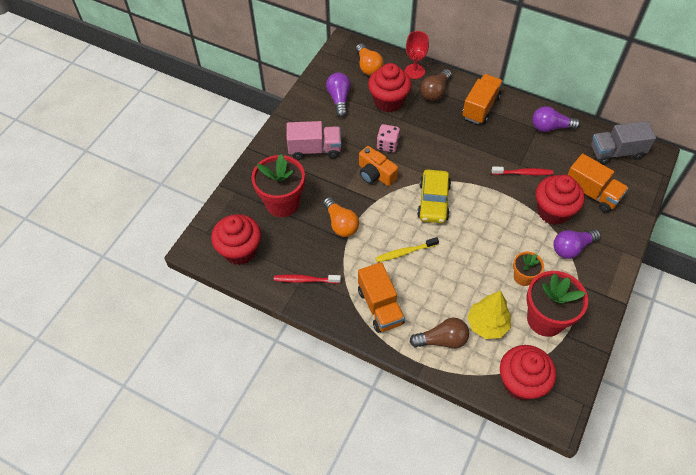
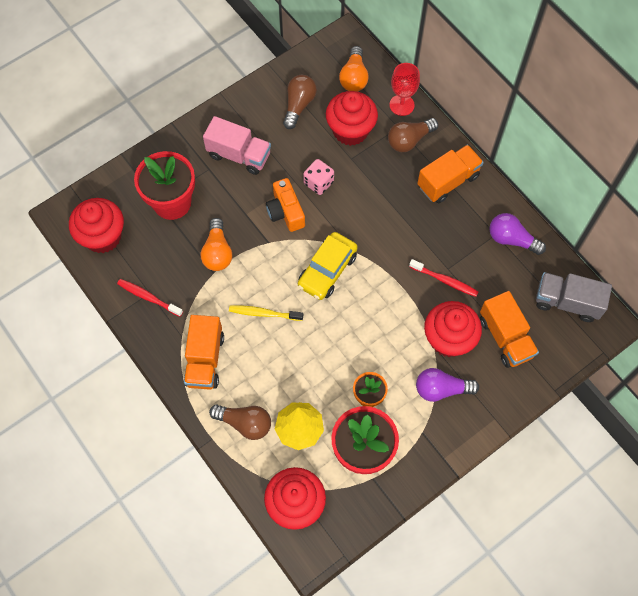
camera: 25 degrees right, 10 degrees up
(339, 99) = (299, 105): purple light bulb -> brown light bulb

